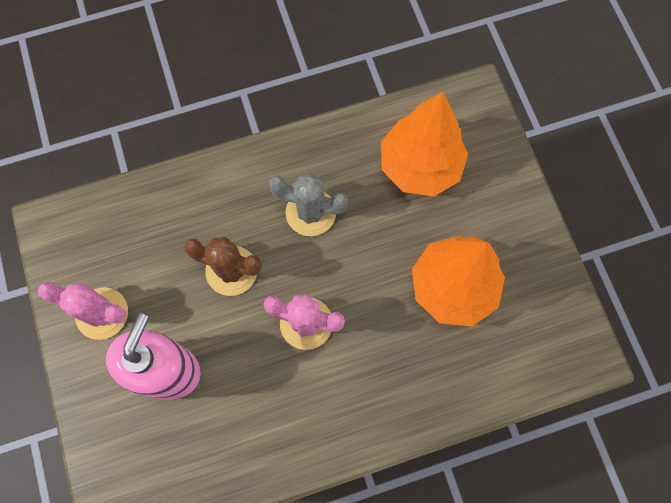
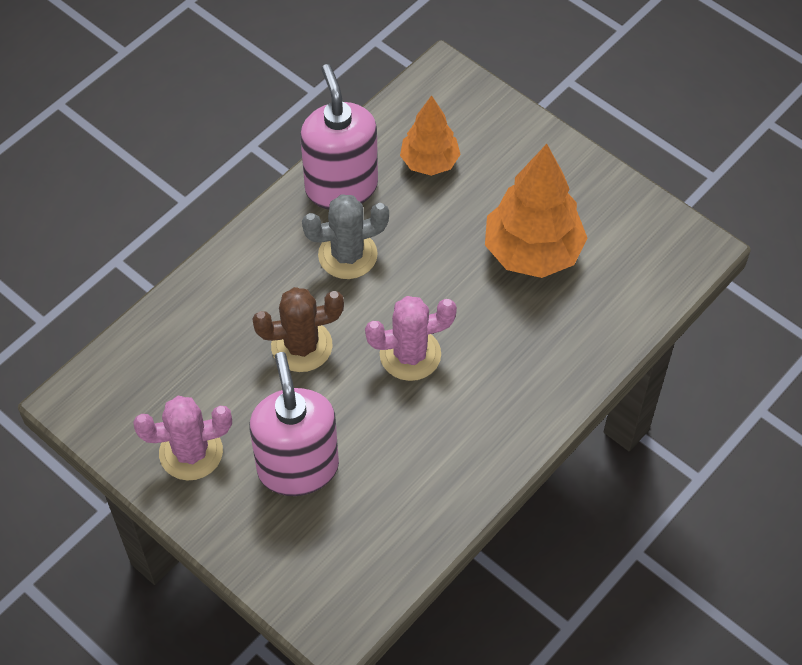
camera: 30 degrees left, 15 degrees down
(340, 152) = (341, 187): none -> pink soap dispenser
(419, 166) = (429, 162): orange tree -> orange tree, size x0.61

